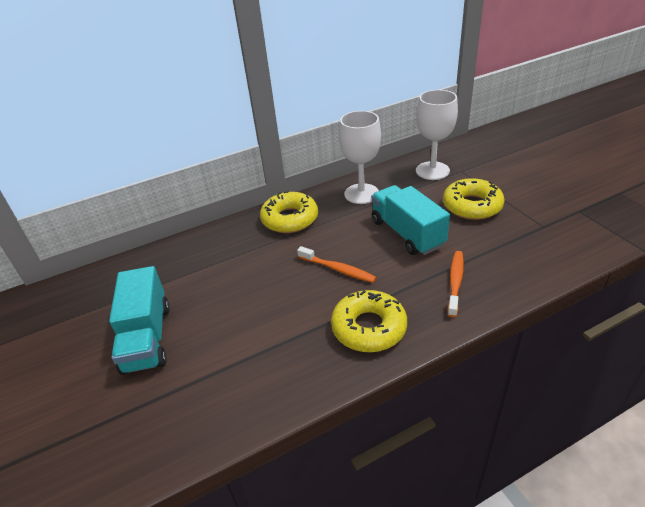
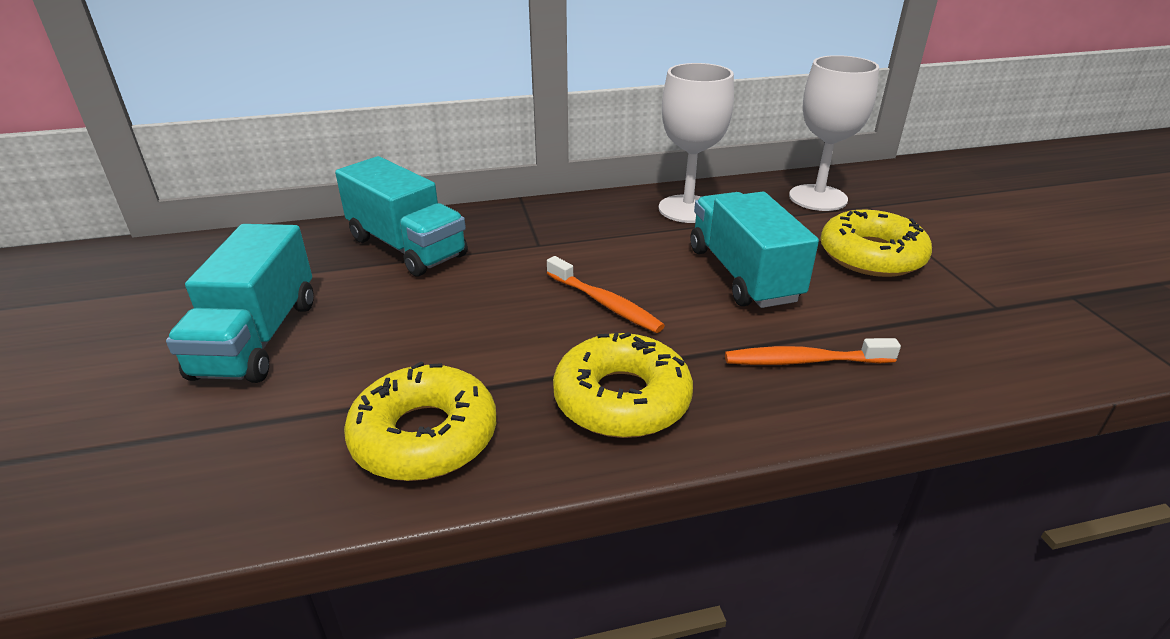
camera: 10 degrees right, 5 degrees down
(206, 255) = (407, 247): none -> turquoise truck
(290, 219) = (558, 222): yellow donut -> yellow donut (424, 436)
(455, 282) = (804, 361): orange toothbrush -> orange toothbrush turned 120 degrees counterclockwise

